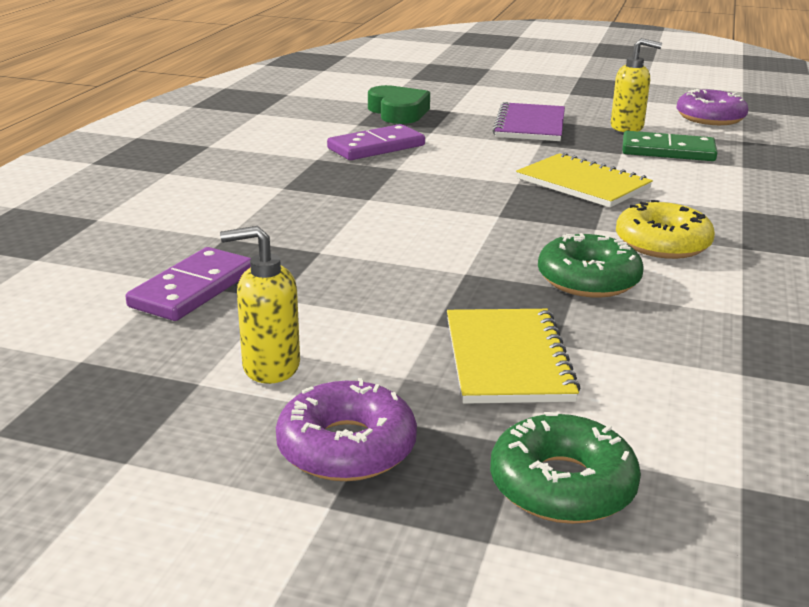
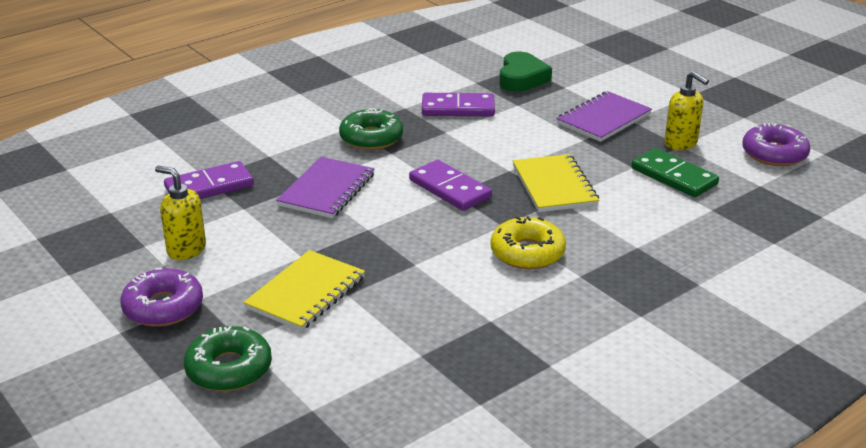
camera: 35 degrees right, 5 degrees up
(354, 250) = (327, 190): none -> purple notebook
(488, 213) = (449, 189): none -> purple domino
(588, 279) = (433, 261): green donut -> green donut (371, 138)

